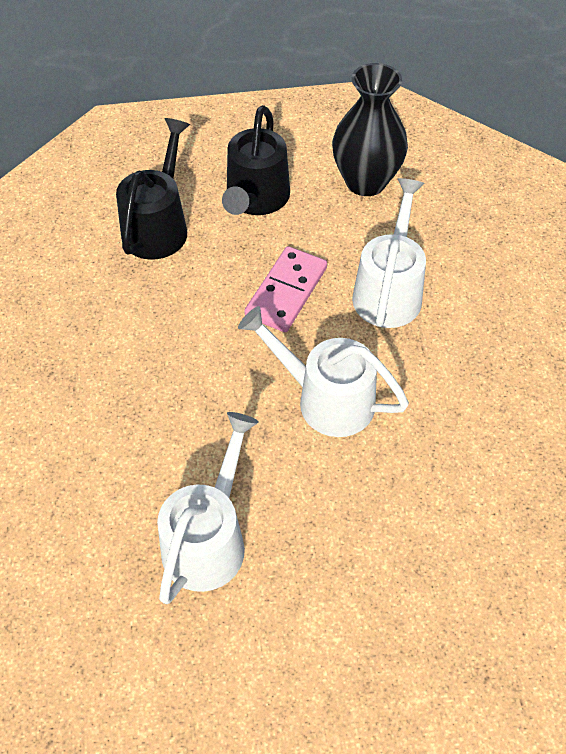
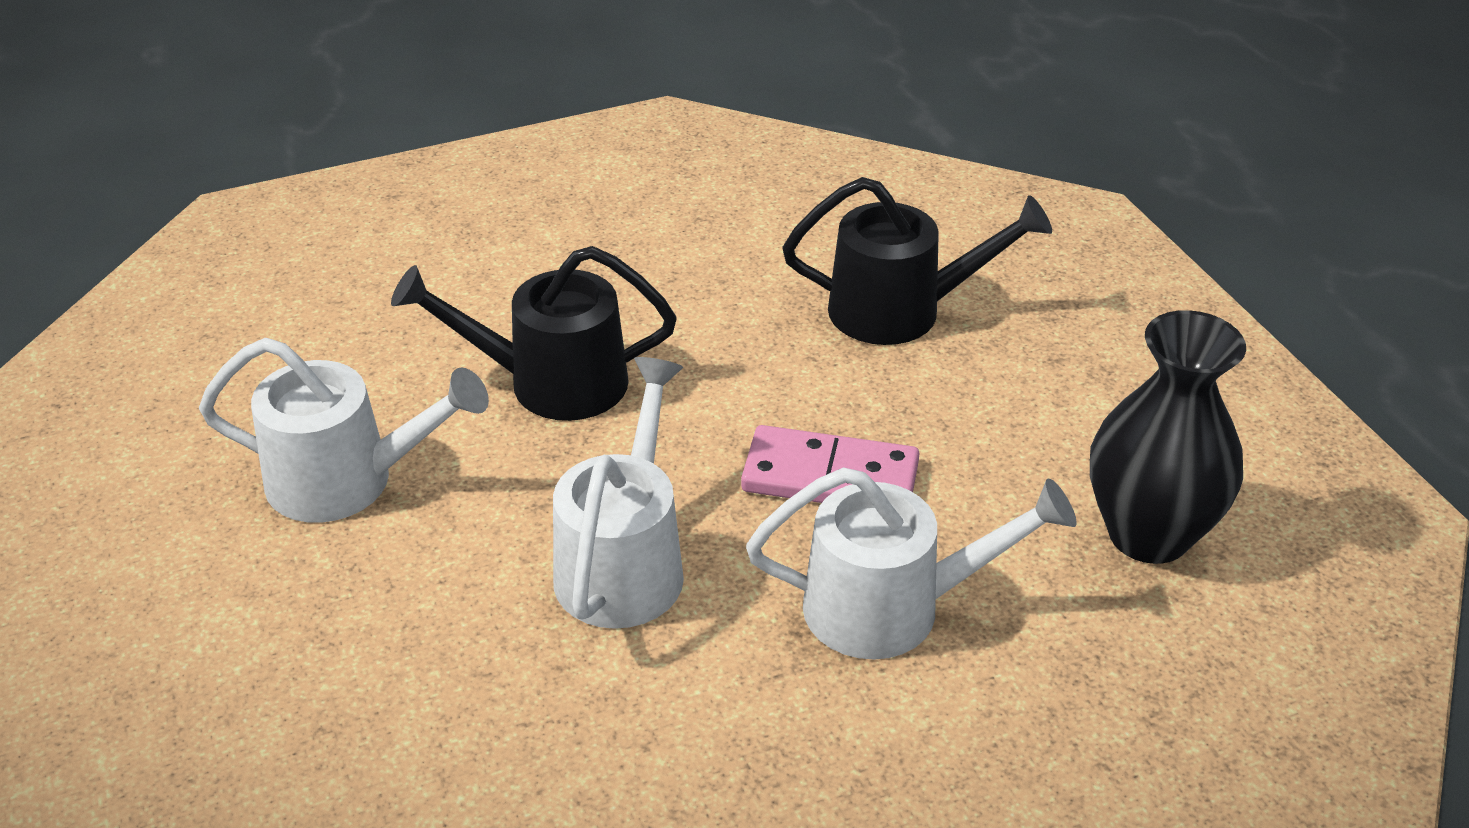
camera: 75 degrees right, 15 degrees down
(255, 200) = (1017, 403): black watering can -> black watering can (549, 383)

